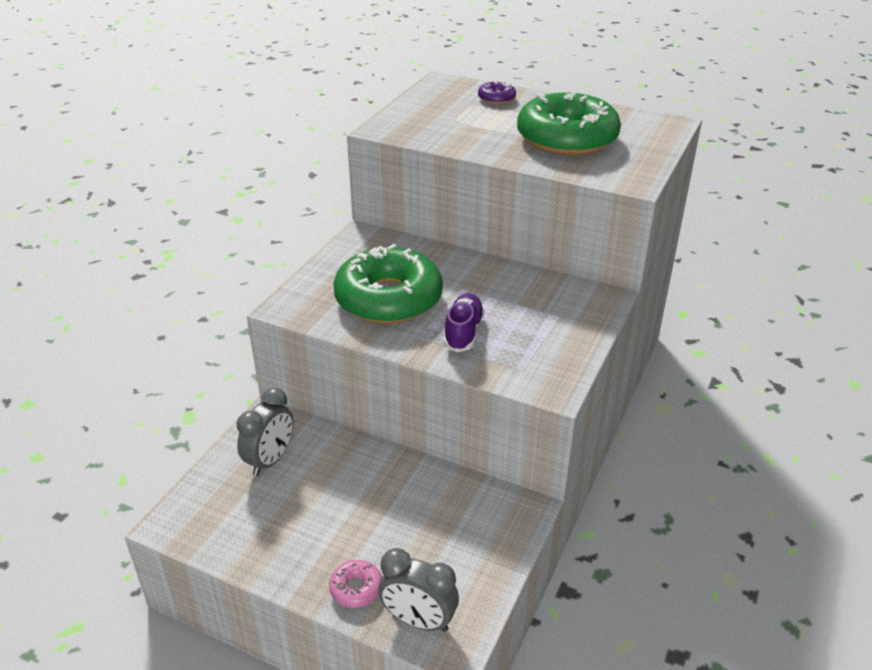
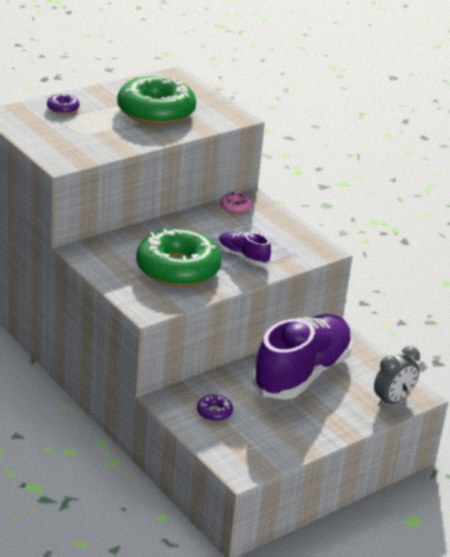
camera: 65 degrees left, 5 degrees down
(270, 460) = (214, 412): grey clock -> purple donut
(356, 588) = (354, 414): pink donut -> pink donut (235, 207)
(405, 505) = (301, 374): none -> purple shoe

